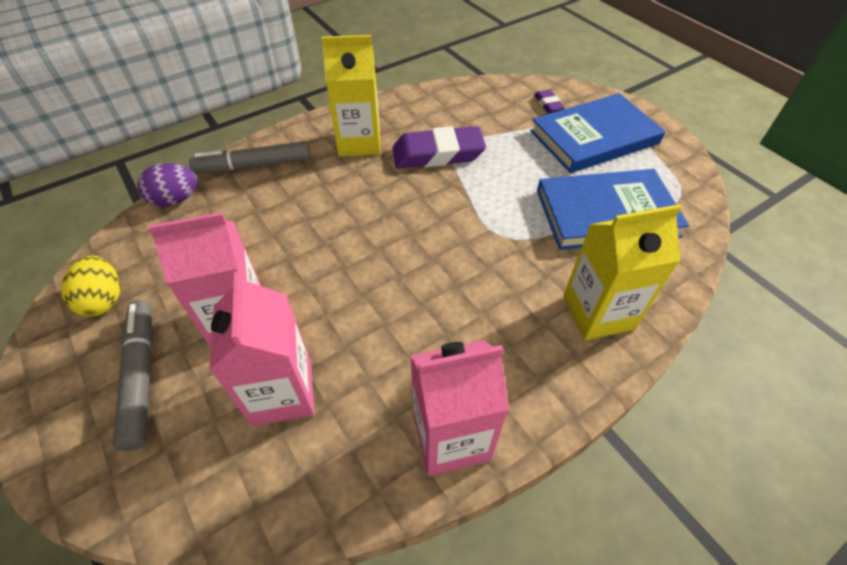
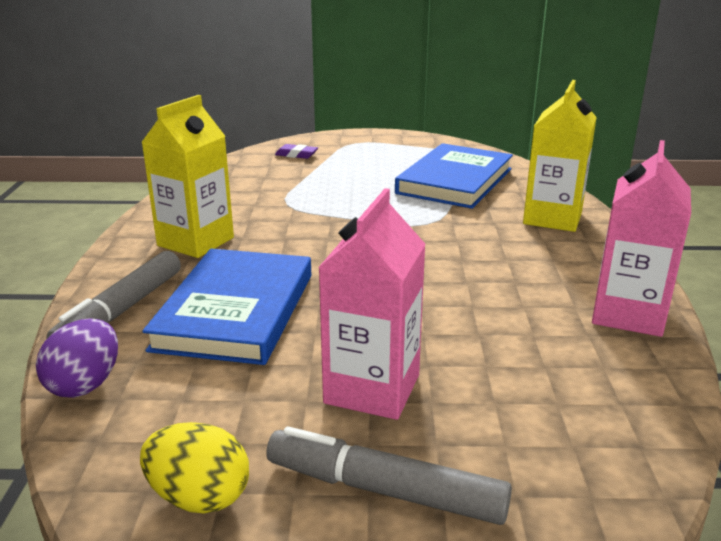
camera: 55 degrees left, 25 degrees down
(282, 392) = (506, 387): pink carton -> none
(438, 154) = (281, 213): purple eraser -> none
(594, 137) = (365, 155): blue book -> blue book (236, 311)

